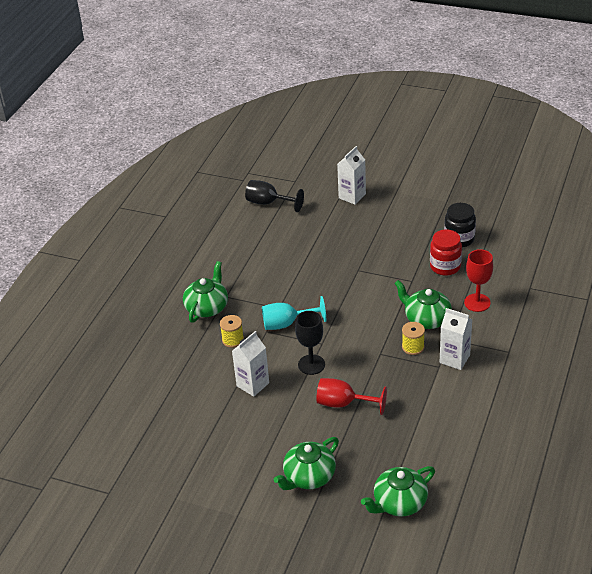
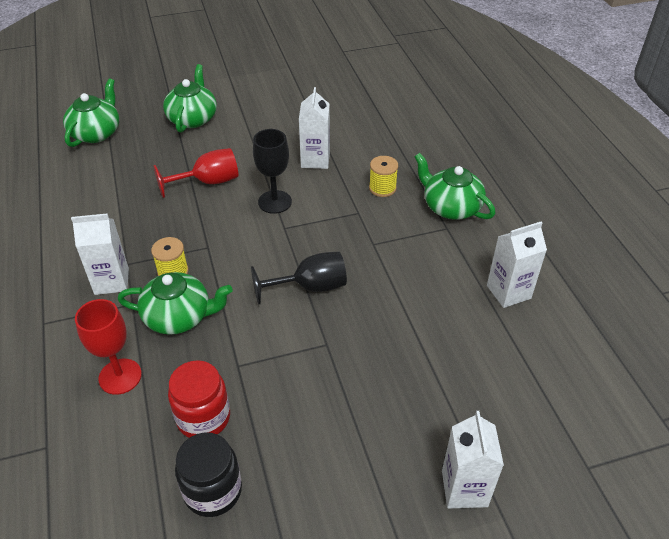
camera: 140 degrees right, 5 degrees up
(207, 307) = (451, 207): green teapot -> green teapot turned 150 degrees clockwise
(238, 250) = (508, 292): none -> white carton
(268, 203) = (569, 394): black goblet -> black goblet (310, 287)
(286, 324) = (344, 230): turquoise goblet -> none

